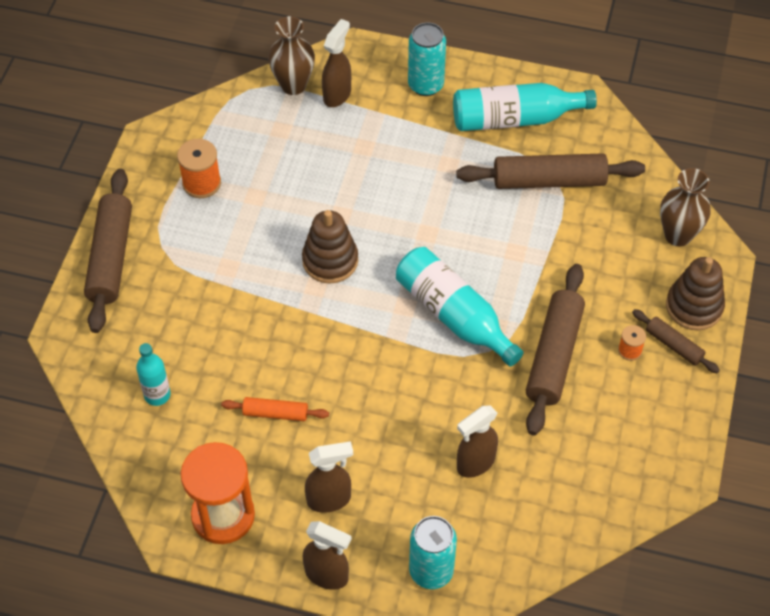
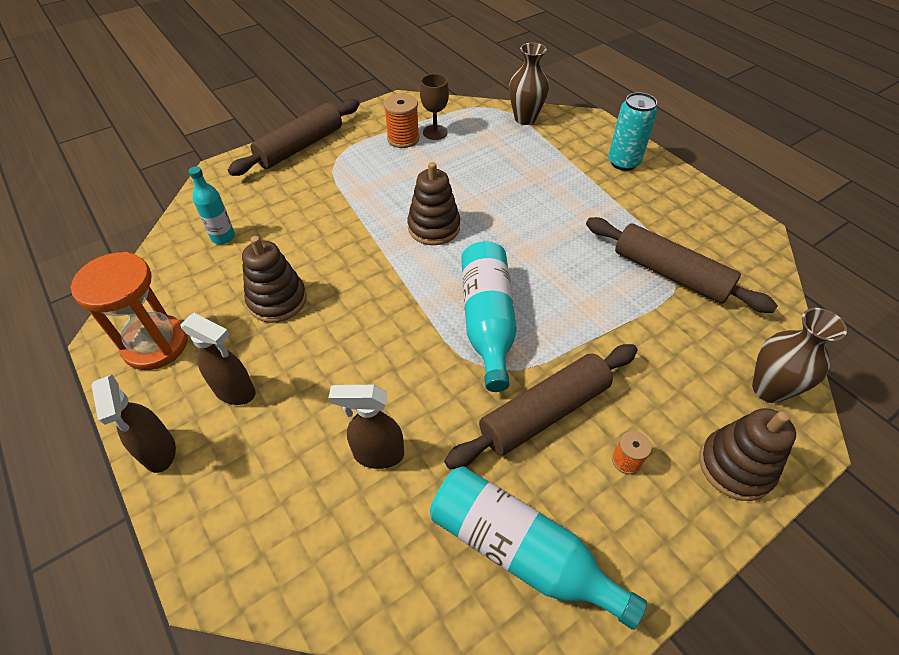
camera: 40 degrees right, 5 degrees down
(224, 156) = (435, 132): none -> brown goblet
(275, 413) = (277, 300): orange rolling pin -> brown stacking toy
(337, 95) = (550, 137): brown spray bottle -> none
(431, 571) = (235, 522): turquoise can -> none
(514, 119) = (678, 217): turquoise bottle -> turquoise bottle (520, 551)
(673, 345) = (680, 489): brown rolling pin -> none

